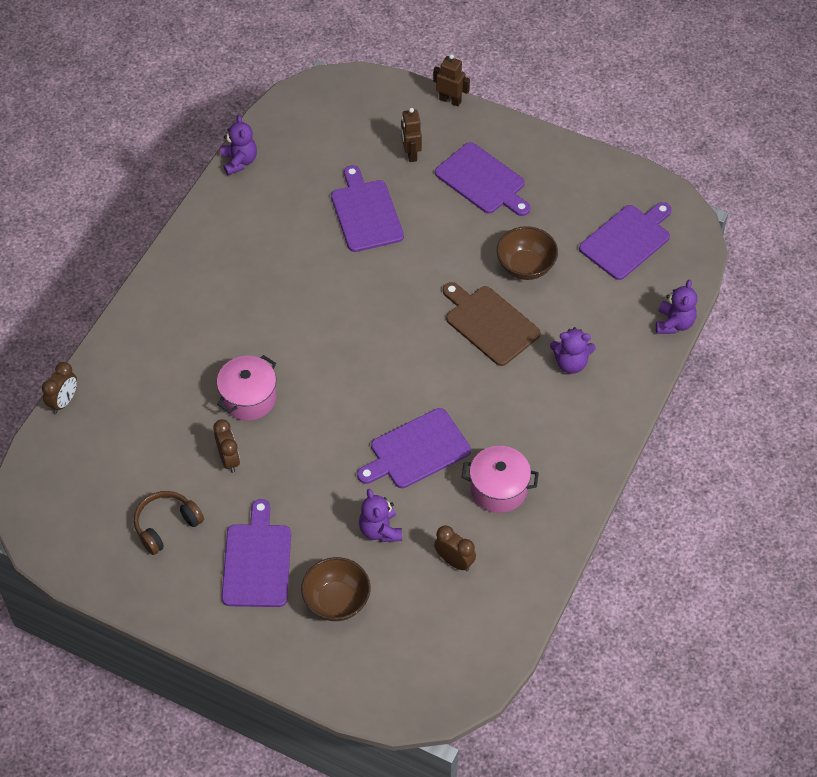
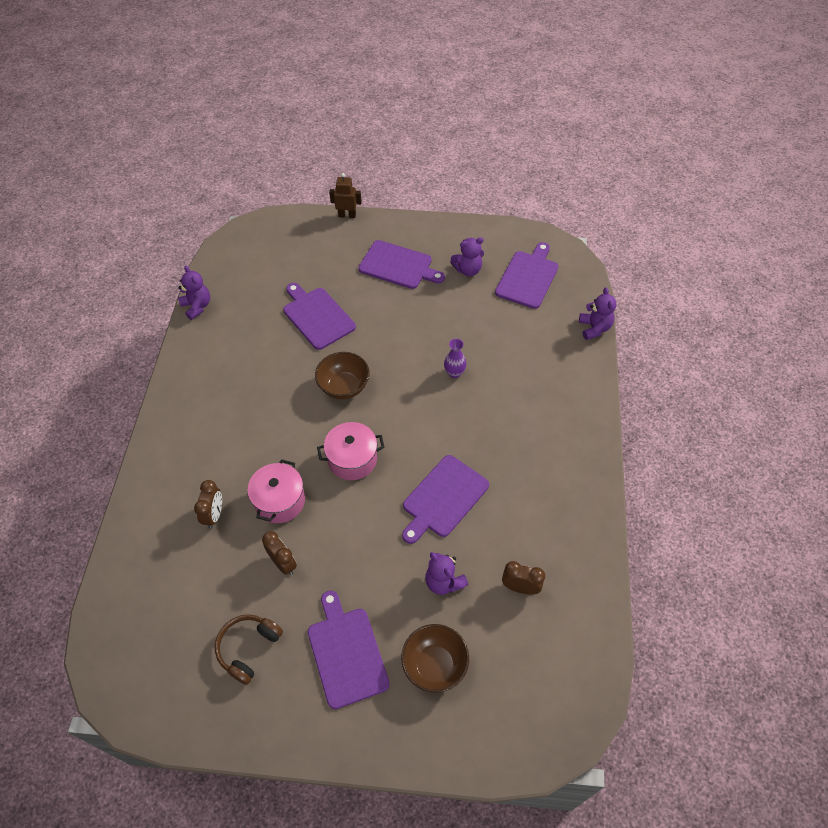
camera: 20 degrees left, 0 degrees up
(64, 401) = (110, 561): brown clock -> brown clock (214, 515)
(411, 153) = (333, 261): brown robot -> none
(489, 324) = (454, 373): brown cutting board -> purple vase
(498, 488) = (526, 508): pink pot -> pink pot (352, 459)
(525, 266) = (461, 320): brown bowl -> brown bowl (344, 387)
(571, 363) = (532, 384): purple teddy bear -> purple teddy bear (468, 270)

